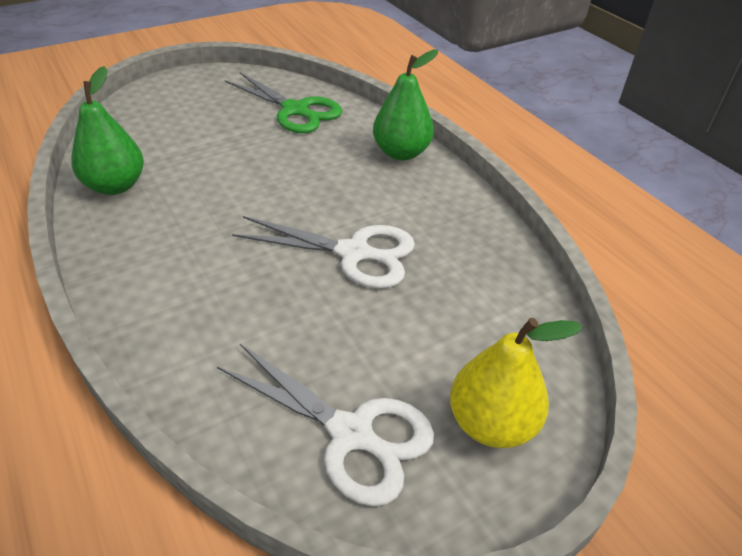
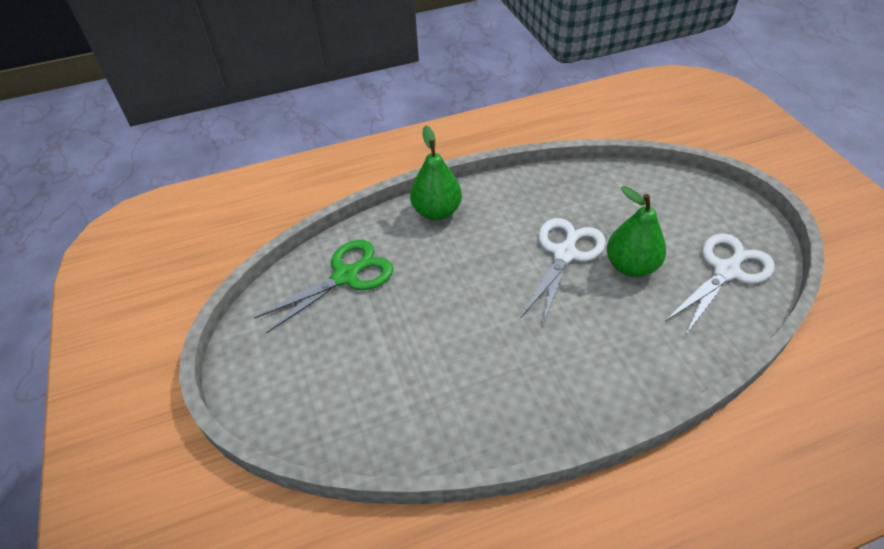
camera: 75 degrees left, 5 degrees up
(115, 186) = (454, 424): green pear -> green pear (631, 266)
(491, 423) = (709, 211): yellow pear -> none

